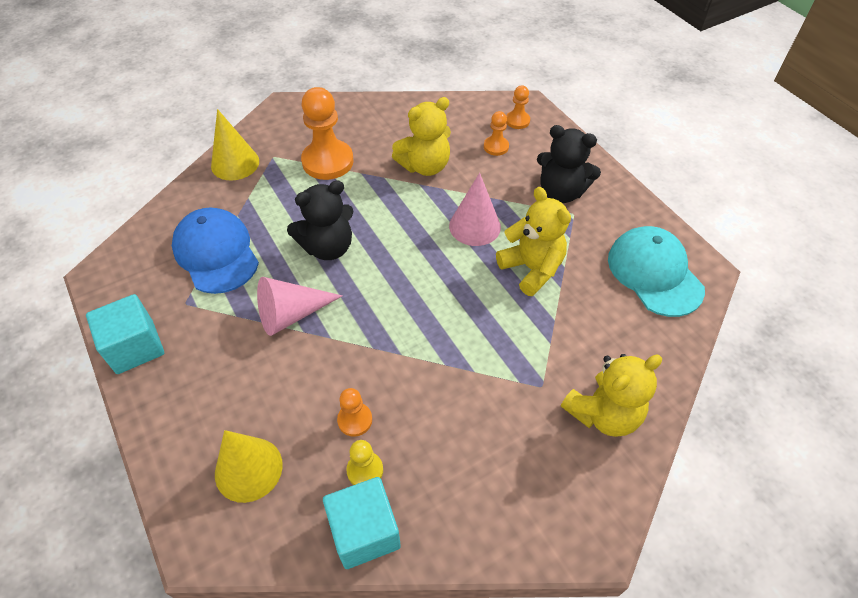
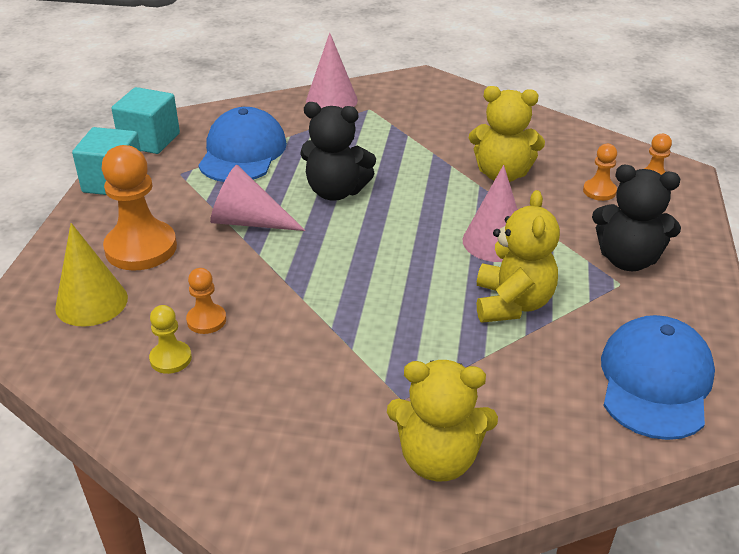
camera: 40 degrees right, 15 degrees down
(235, 163) = (331, 100): yellow cone -> pink cone
(328, 161) = (412, 132): orange pawn -> orange pawn (141, 248)
(364, 531) = (118, 398): turquoise cube -> turquoise cube (150, 140)
(561, 192) = (627, 259): black teddy bear -> black teddy bear turned 45 degrees counterclockwise
(654, 273) = (655, 381): turquoise cap -> blue cap

